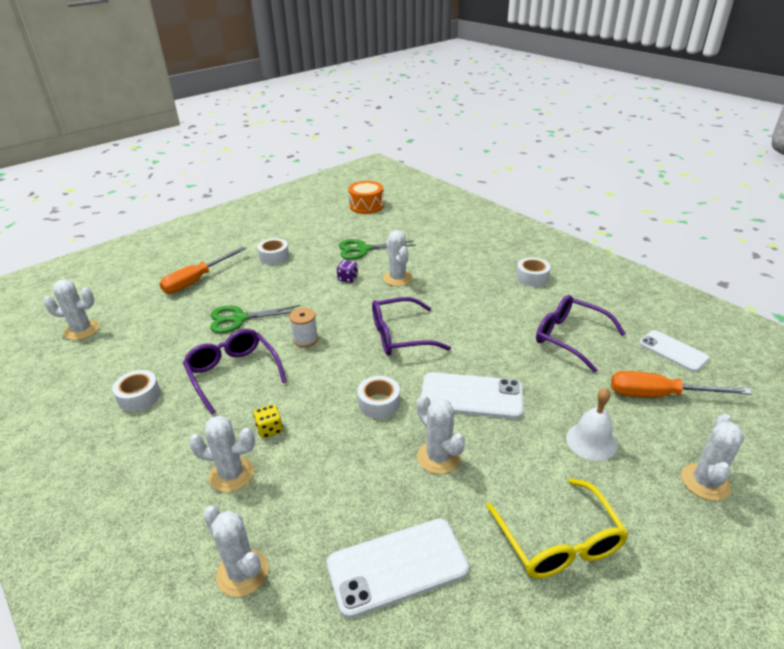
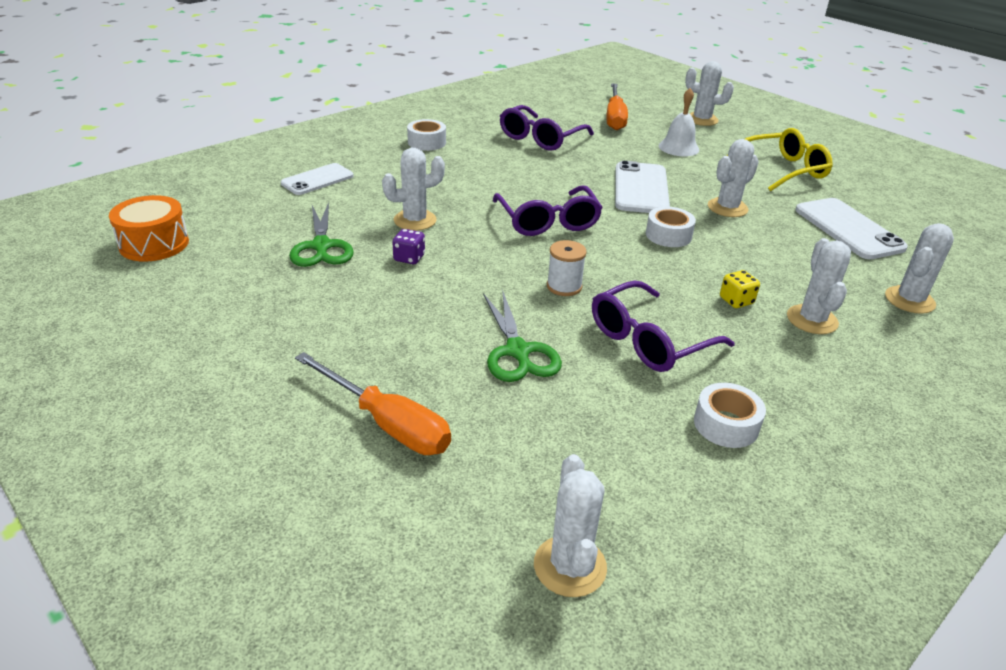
camera: 95 degrees left, 0 degrees up
(274, 257) = (317, 334): white tape -> none
(673, 351) = (555, 104): white phone -> white phone (317, 180)

